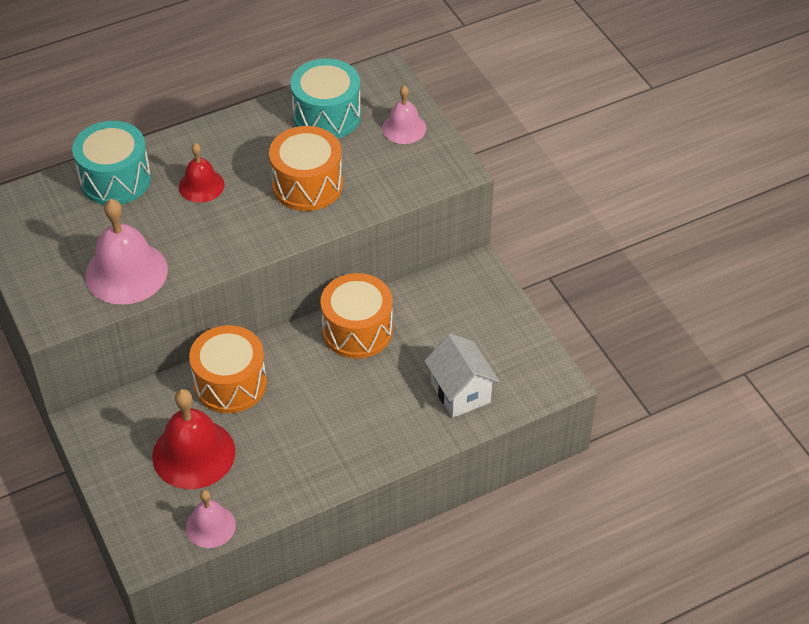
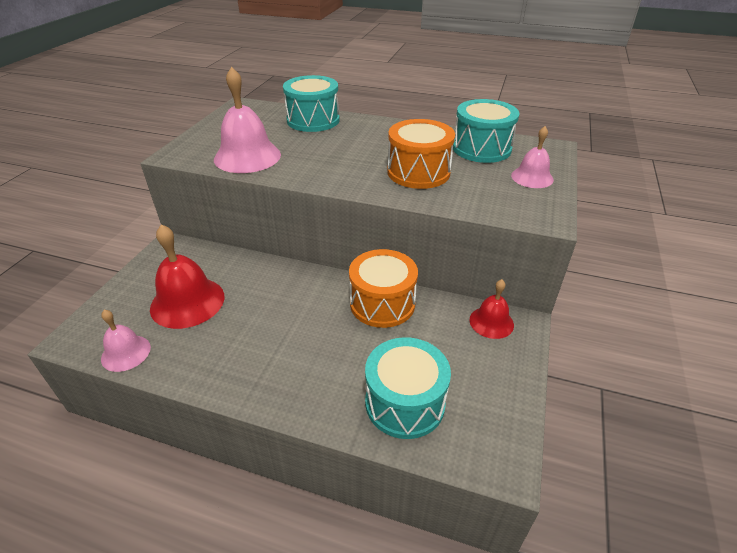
camera: 45 degrees right, 10 degrees down
(201, 185) = (353, 143): red bell -> red bell (491, 322)
(230, 383) = (265, 279): orange drum -> none
(460, 392) = (405, 403): white house -> turquoise drum

